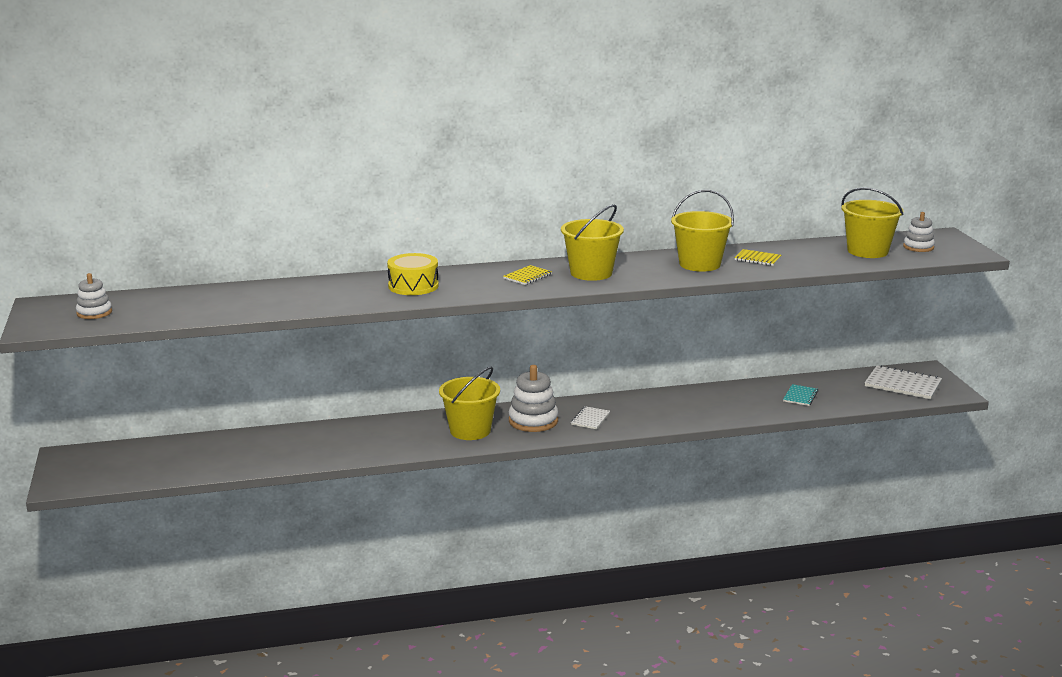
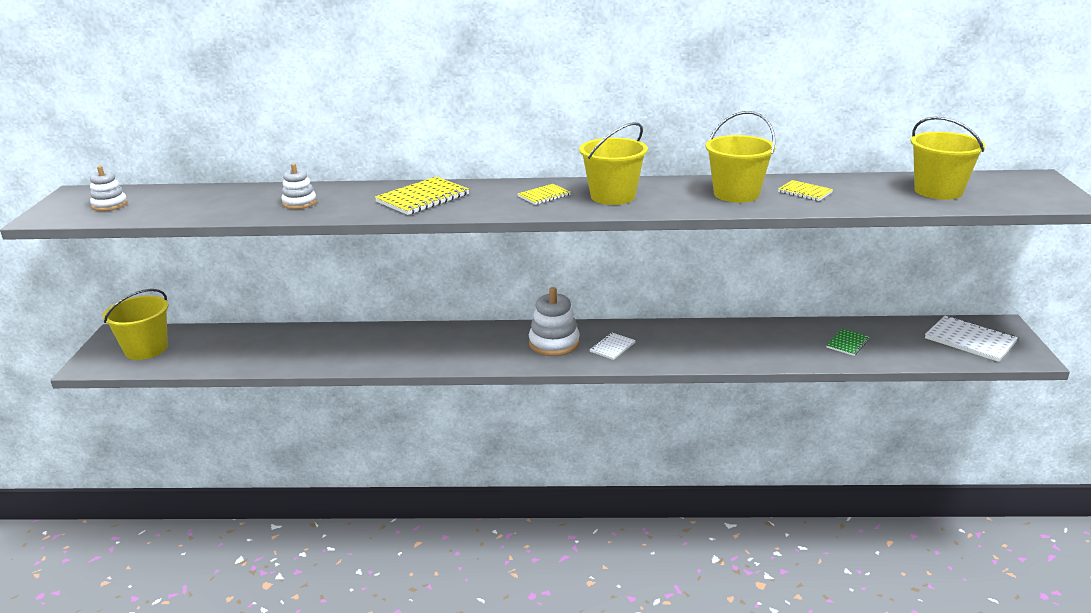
camera: 15 degrees right, 5 degrees up
(413, 286) = (422, 198): yellow drum -> yellow notebook
(470, 430) = (487, 348): yellow bucket -> yellow bucket (146, 349)
(800, 396) = (847, 343): turquoise notebook -> green notebook
(918, 247) = (1002, 190): white stacking toy -> white stacking toy (299, 203)

